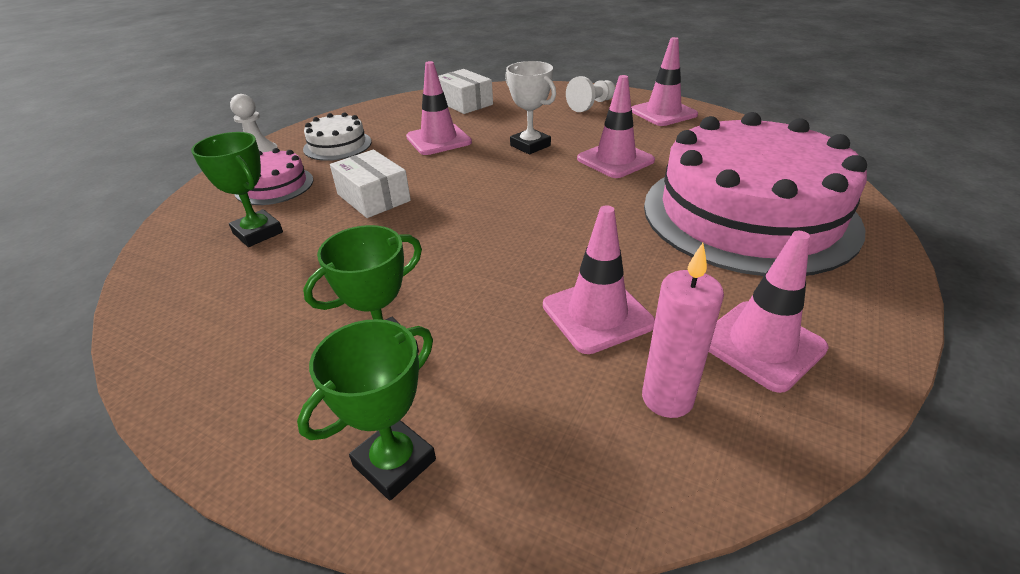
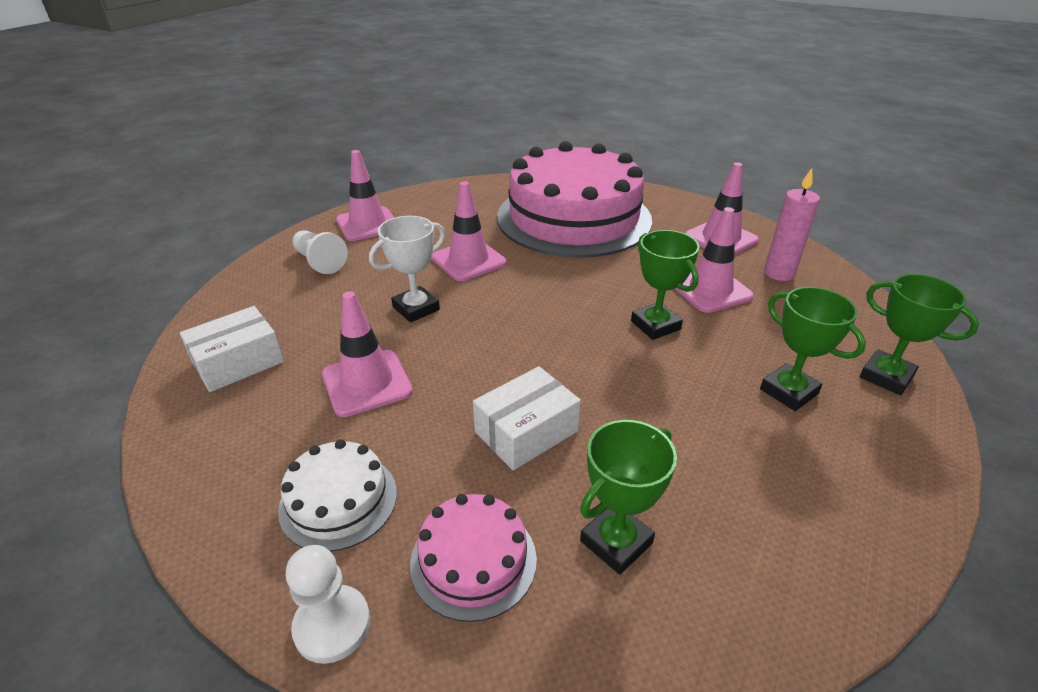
camera: 90 degrees left, 0 degrees up
(512, 264) = (655, 325): none -> green trophy

